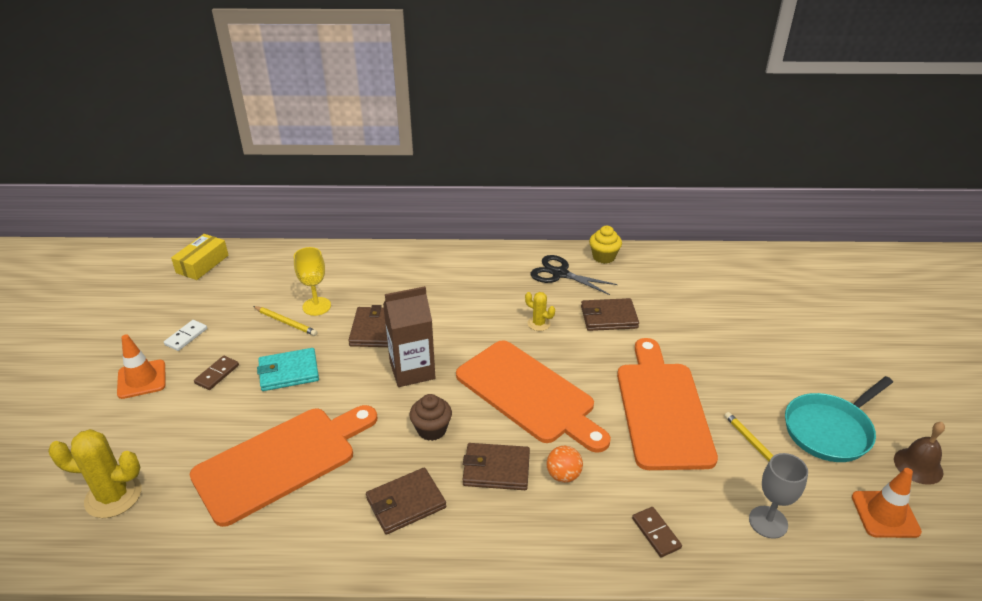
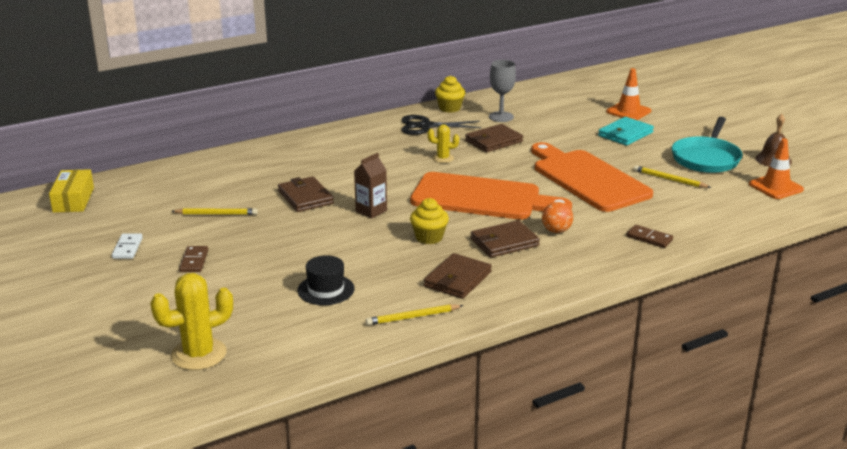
camera: 30 degrees left, 10 degrees down
(142, 379) = (121, 285): orange traffic cone -> orange traffic cone (628, 111)
(282, 461) = (326, 290): orange cutting board -> black hat
(288, 372) = (261, 241): turquoise wallet -> turquoise wallet (625, 134)
(316, 306) = (233, 197): yellow goblet -> none
(319, 538) = (413, 317): none -> yellow pencil
(412, 370) = (371, 211): brown carton -> brown carton, size x0.62
(431, 429) = (429, 237): brown cupcake -> yellow cupcake
(768, 522) = (712, 211): grey goblet -> grey goblet (501, 117)

